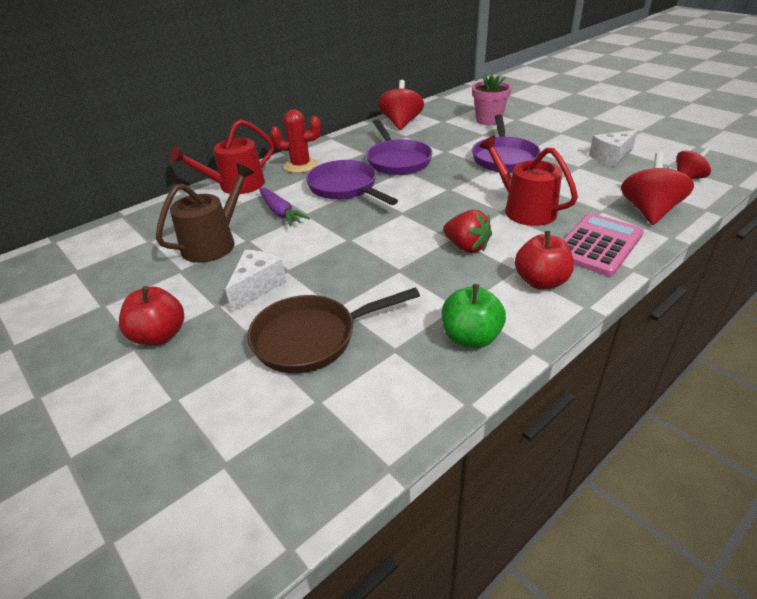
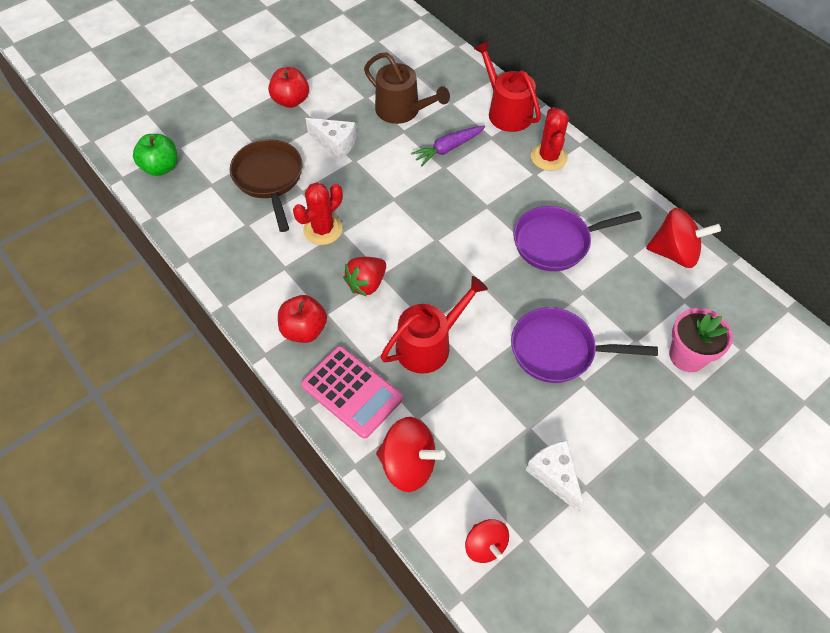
camera: 90 degrees right, 20 degrees up
(345, 188) = (493, 195): purple pan -> none
(396, 283) = (323, 229): none -> red cactus
(471, 337) = (247, 269): green apple -> green apple (161, 167)

